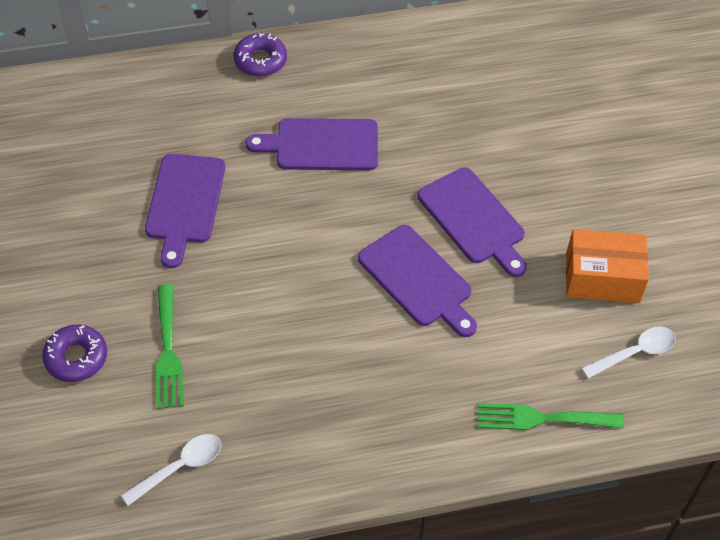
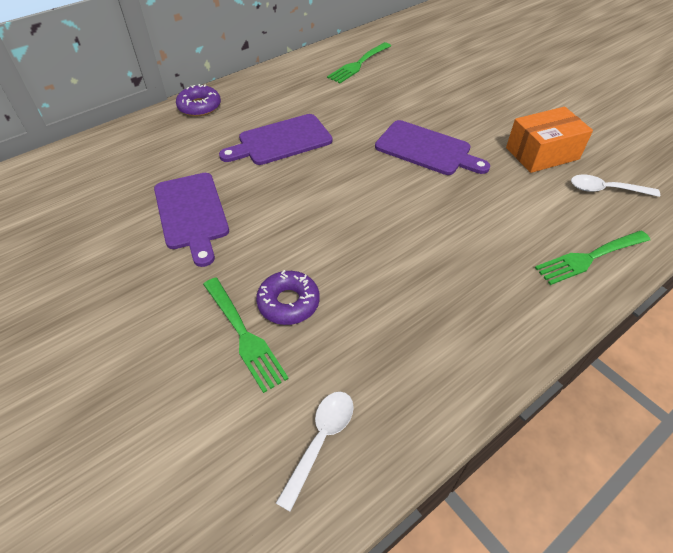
camera: 25 degrees left, 5 degrees down
(76, 358) = (152, 380): purple donut -> purple donut (288, 303)
(418, 279) = (418, 200): purple cutting board -> none
(481, 60) = (358, 64): none -> green fork
(634, 353) = (606, 190): white spoon -> white spoon turned 120 degrees counterclockwise

